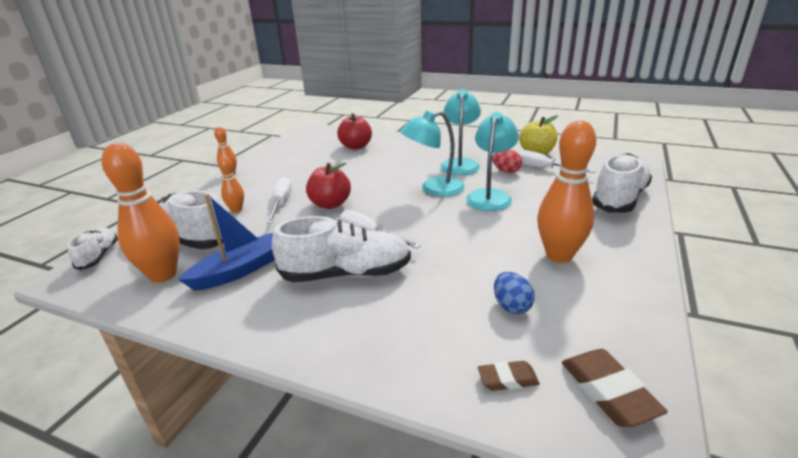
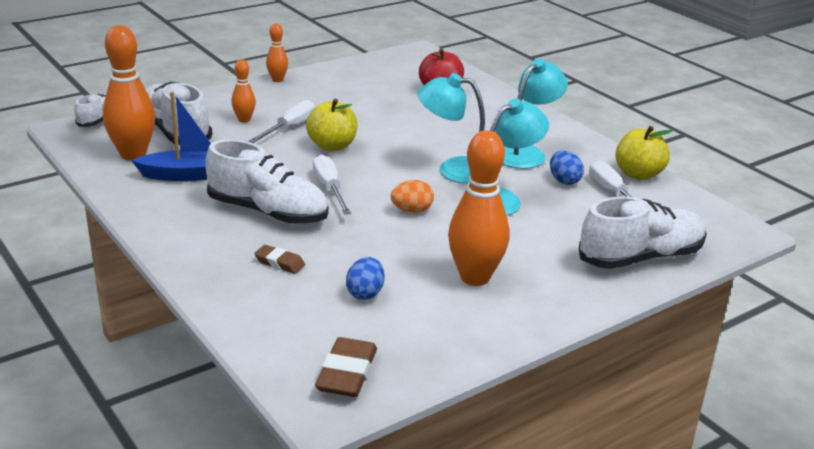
camera: 30 degrees right, 0 degrees up
(330, 204) = (332, 146): red apple -> yellow apple
(448, 226) = (412, 210): none -> orange egg
(506, 171) = (564, 181): red egg -> blue egg
(507, 379) = (287, 332): brown eraser -> brown eraser (279, 263)

